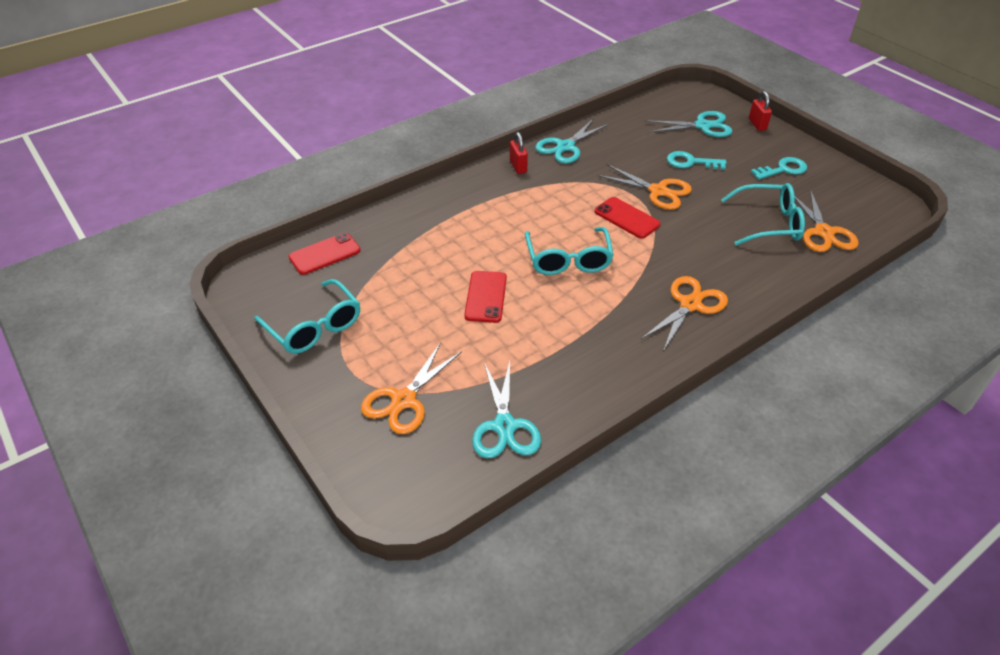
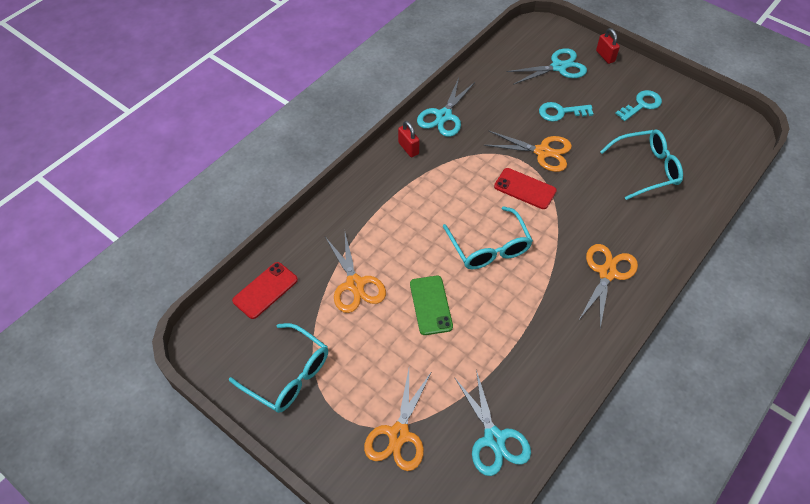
camera: 15 degrees left, 10 degrees up
(486, 297) = (431, 305): red phone -> green phone
(824, 232) = (693, 169): orange scissors -> orange scissors (355, 284)

